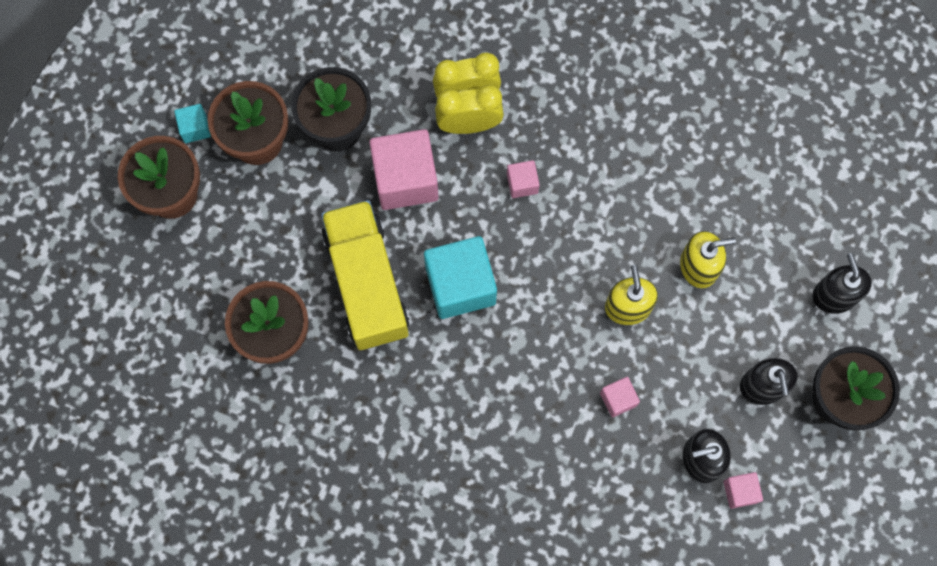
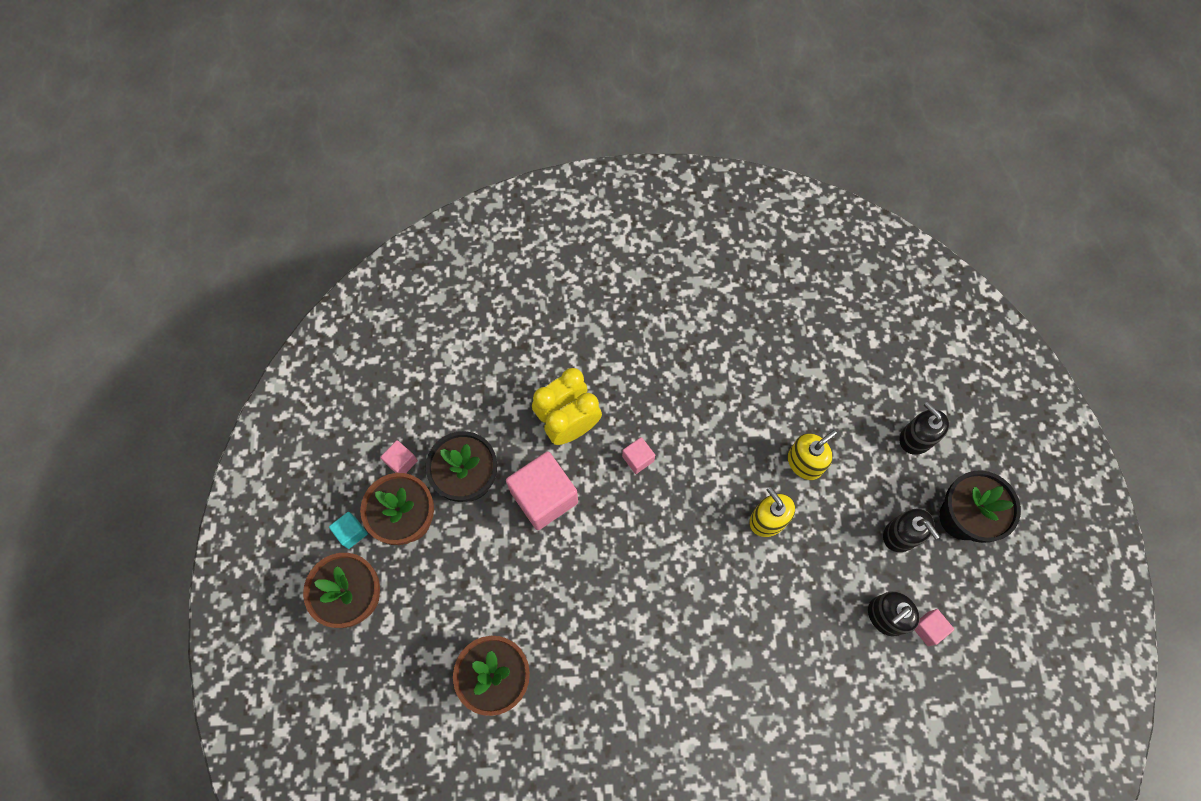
camera: 25 degrees left, 5 degrees down
(367, 283) = (553, 597): yellow truck -> none
(460, 285) = (629, 563): turquoise cube -> none
(618, 399) = (797, 598): pink cube -> pink cube (401, 462)

